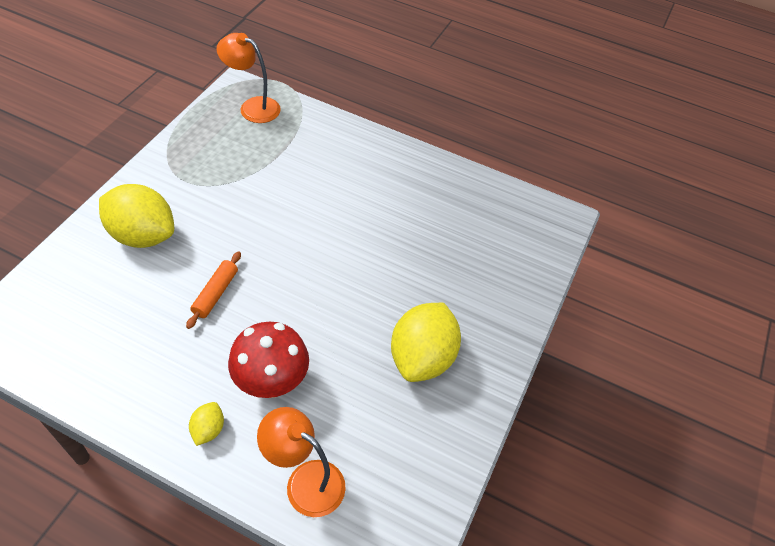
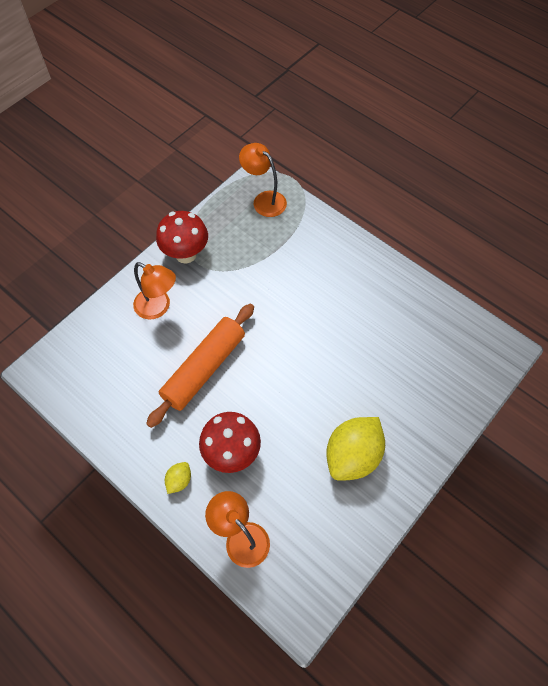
camera: 20 degrees right, 10 degrees up
(142, 235) = (158, 307): yellow lemon -> orange lamp
(167, 173) = (186, 254): none -> red mushroom
(215, 293) = (204, 368): orange rolling pin -> orange rolling pin, size x2.05

